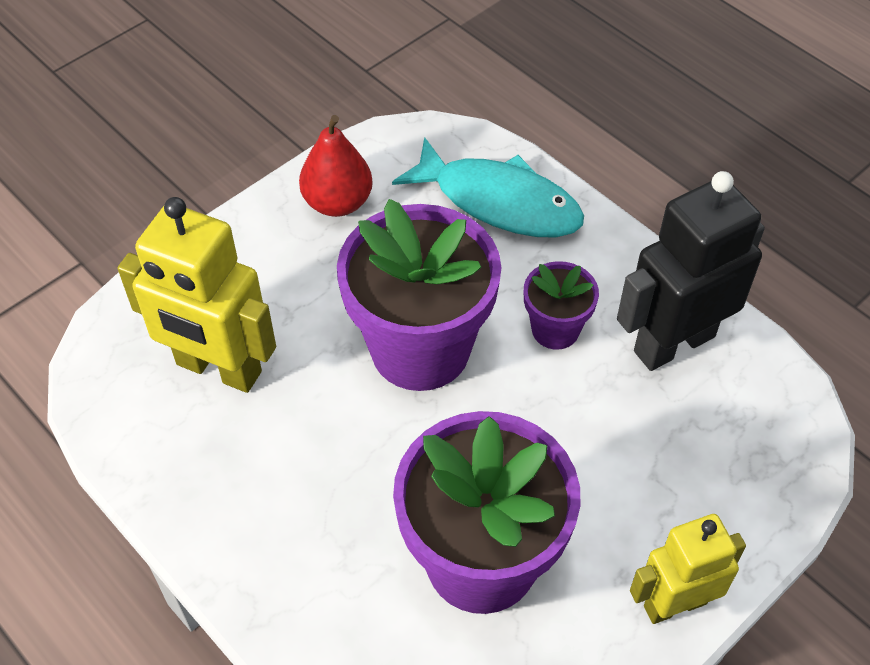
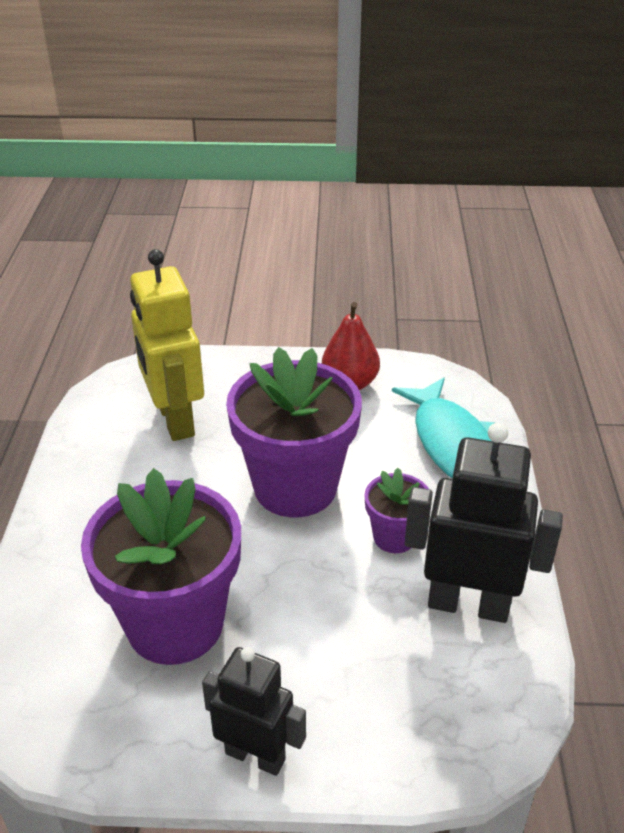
camera: 45 degrees right, 15 degrees down
(674, 604) = (255, 755): yellow robot -> black robot

